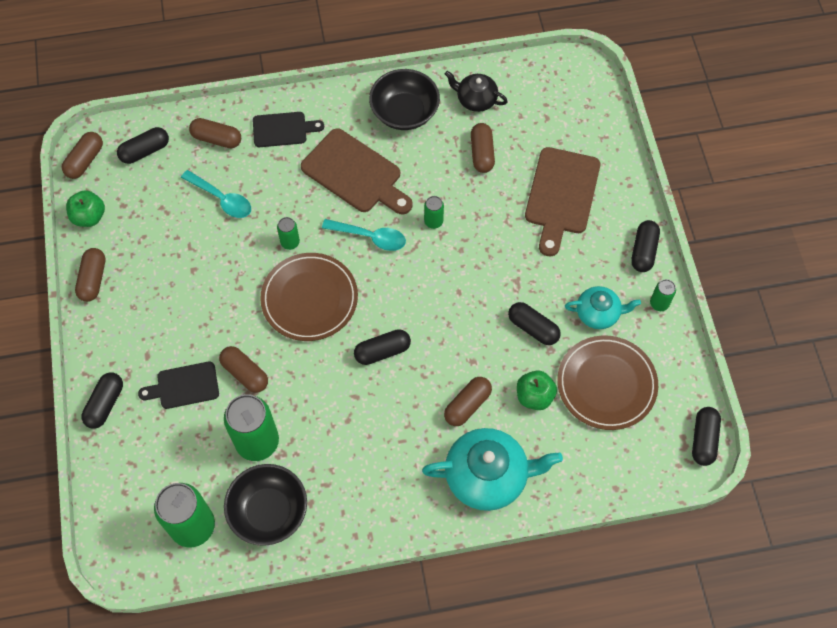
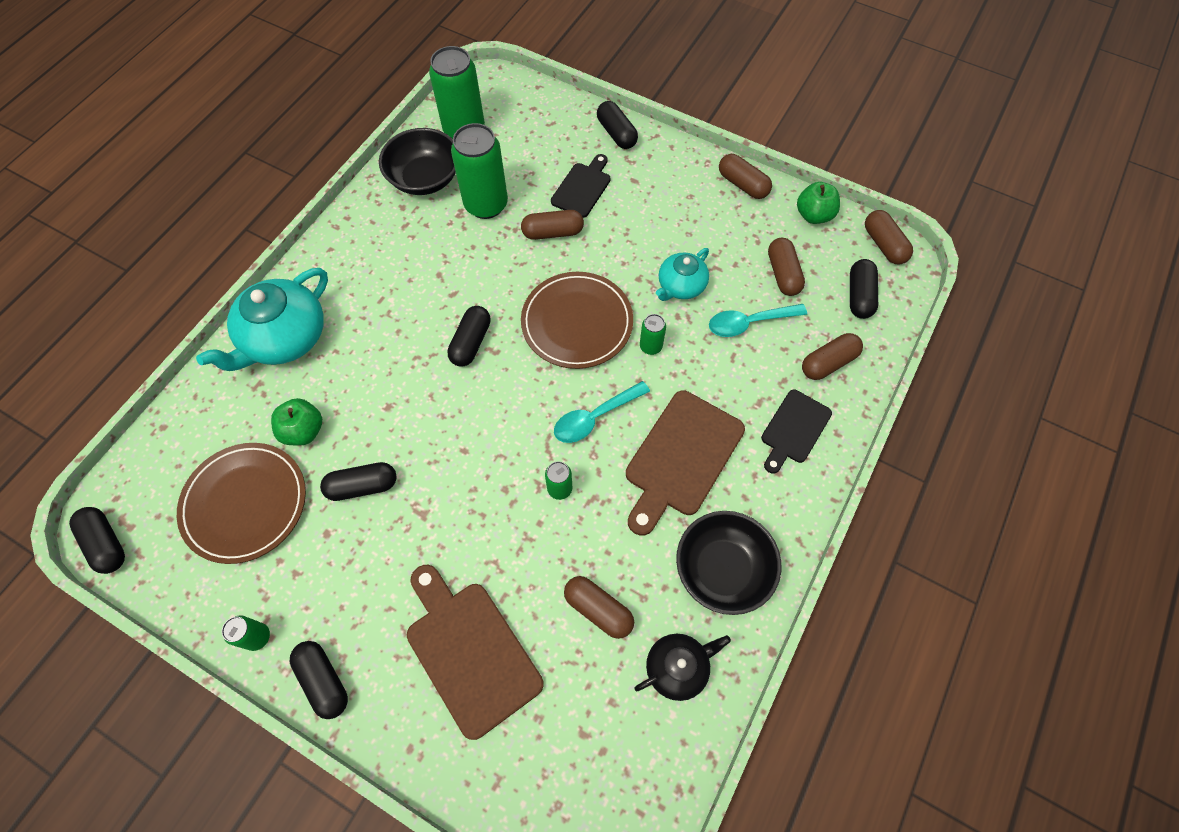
camera: 130 degrees right, 0 degrees up
(355, 174) = (681, 458): brown cutting board -> brown cutting board turned 45 degrees counterclockwise
(467, 405) = (355, 370): brown capsule -> brown capsule (783, 274)
(598, 313) = (312, 563): turquoise teapot -> turquoise teapot (681, 286)

